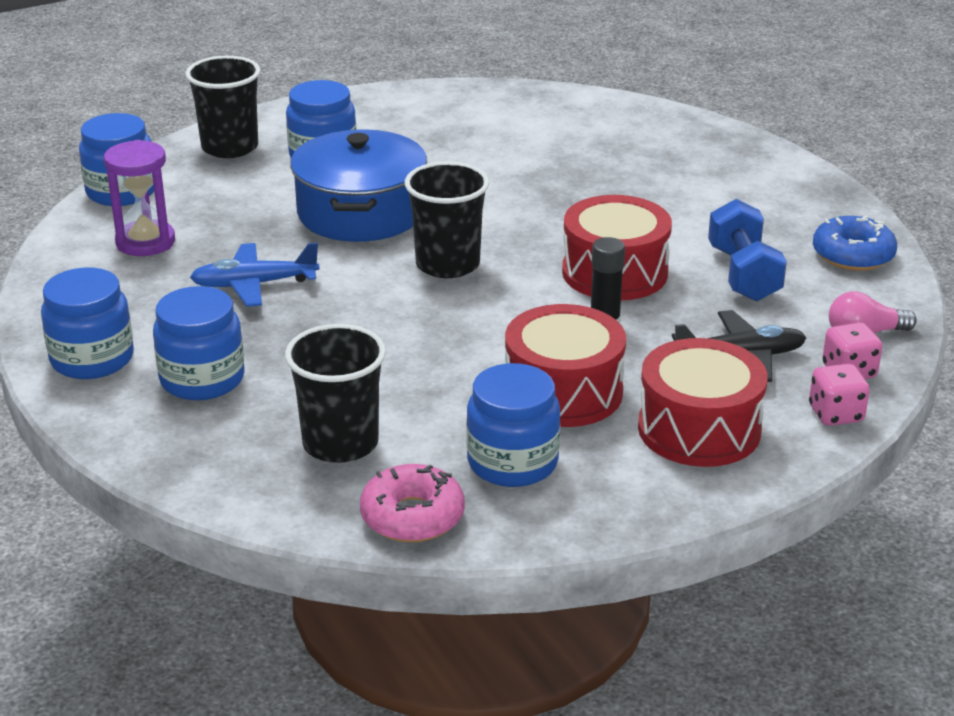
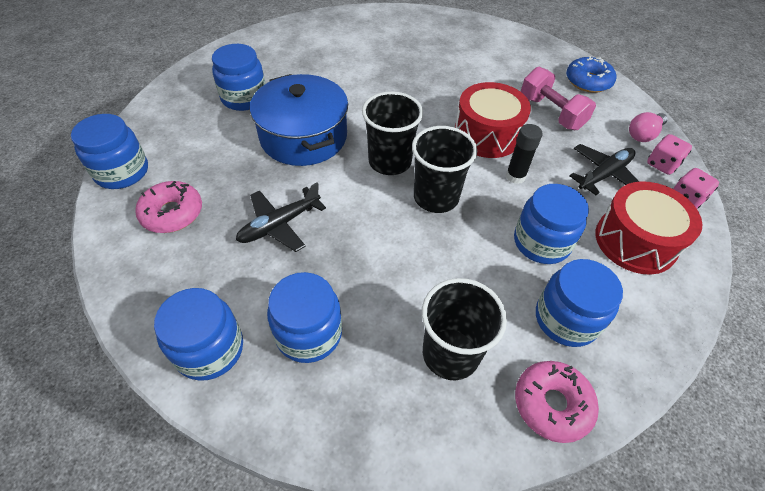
camera: 30 degrees left, 20 degrees up
(145, 242) = (172, 213): purple hourglass -> pink donut
(230, 147) = (175, 109): black cup -> black cup (436, 197)
(254, 285) = (279, 225): blue plane -> black plane
(563, 392) = (541, 242): red drum -> blue jar
(743, 274) = (551, 113): blue dumbbell -> pink dumbbell

